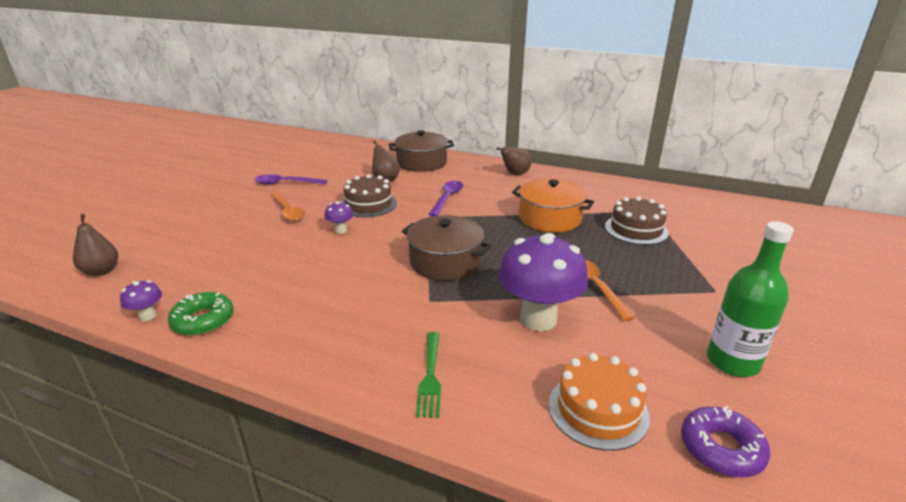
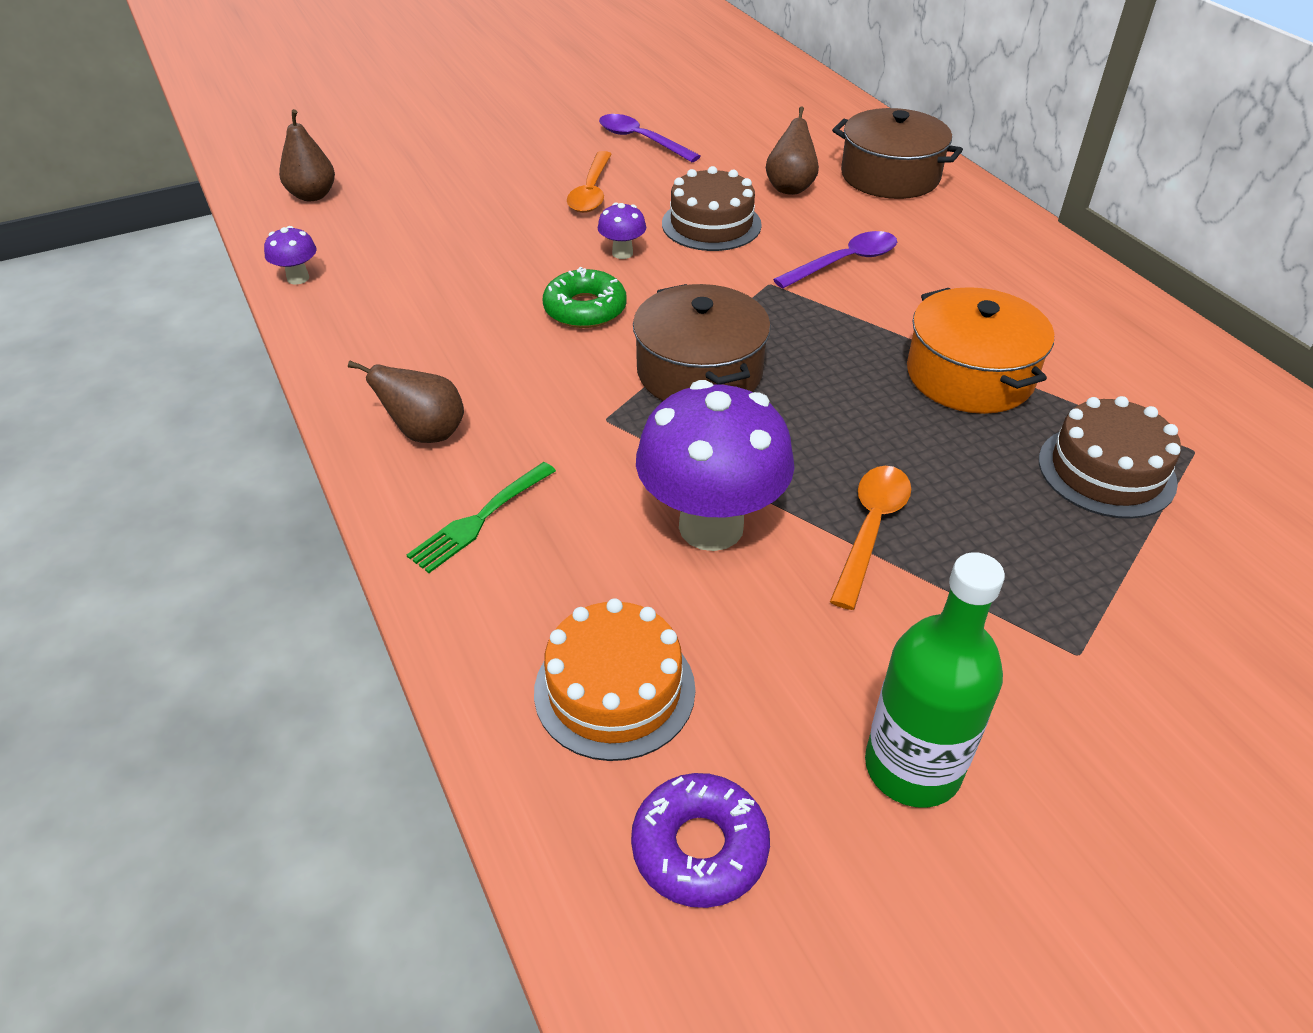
camera: 40 degrees right, 15 degrees up
(203, 320) = (339, 311): green donut -> green donut (585, 309)
(515, 174) = (1030, 262): brown pear -> brown pear (426, 433)

